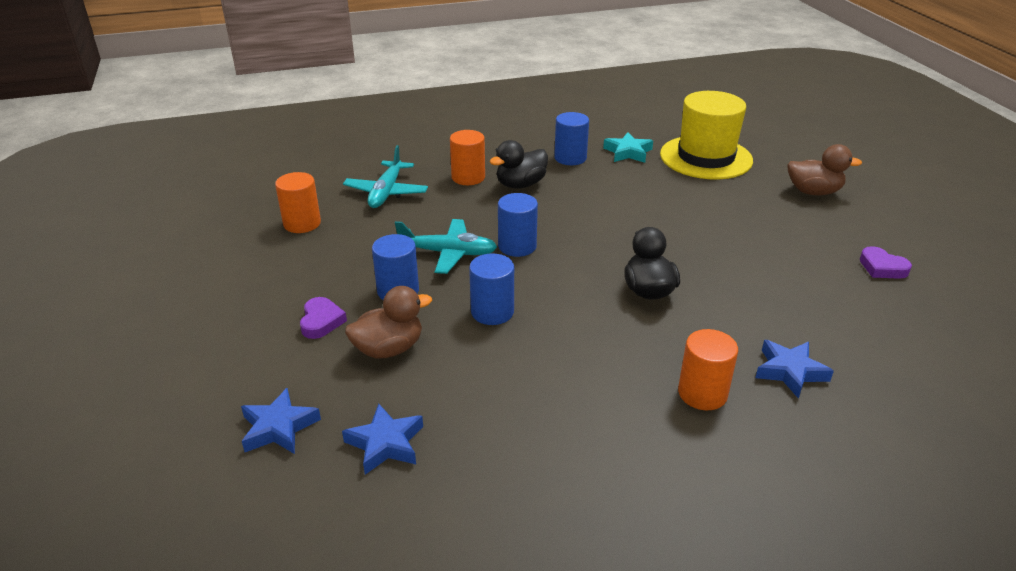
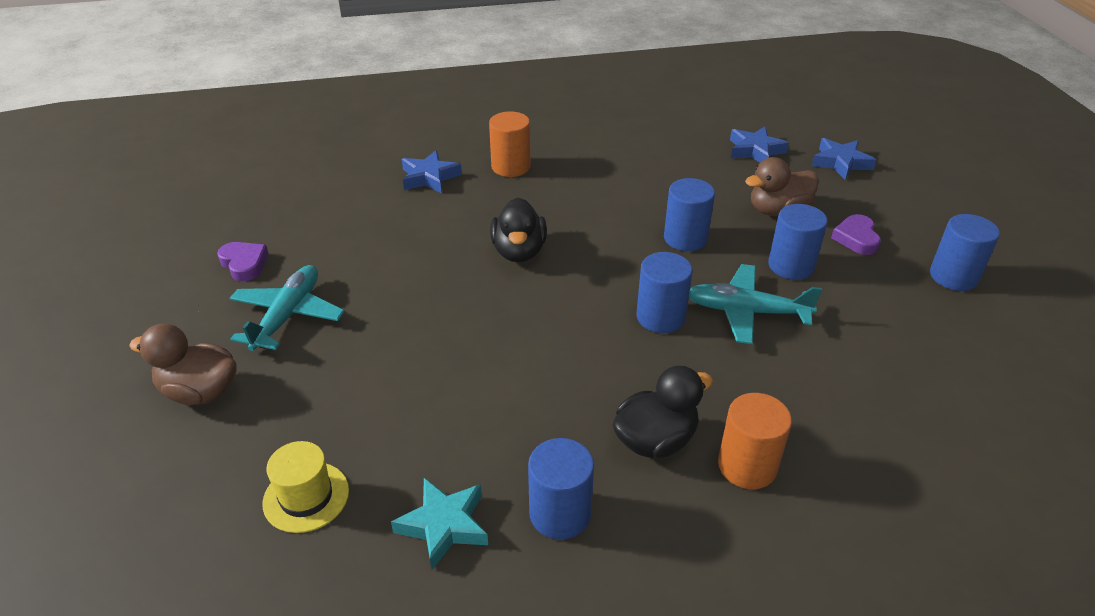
camera: 175 degrees left, 5 degrees up
(255, 289) = (953, 277): none -> blue cylinder
(302, 223) = (968, 374): orange cylinder -> none
(386, 192) = (875, 435): turquoise plane -> turquoise plane (288, 315)
(706, 157) = (306, 497): yellow hat -> yellow hat, size x0.49

